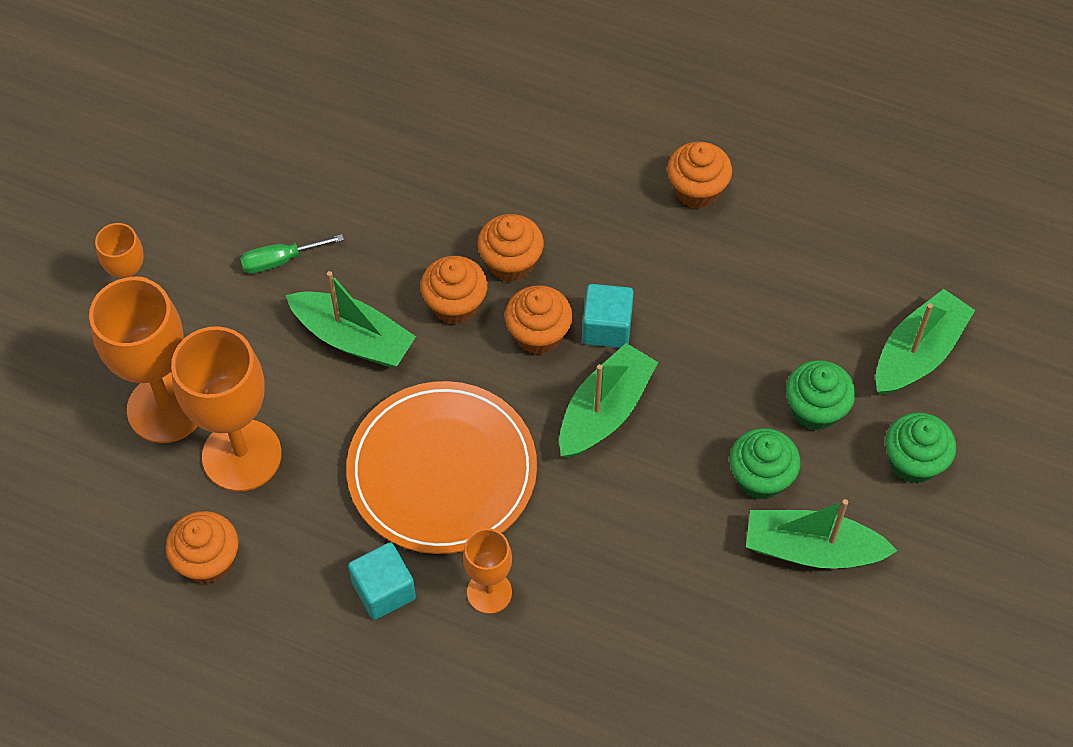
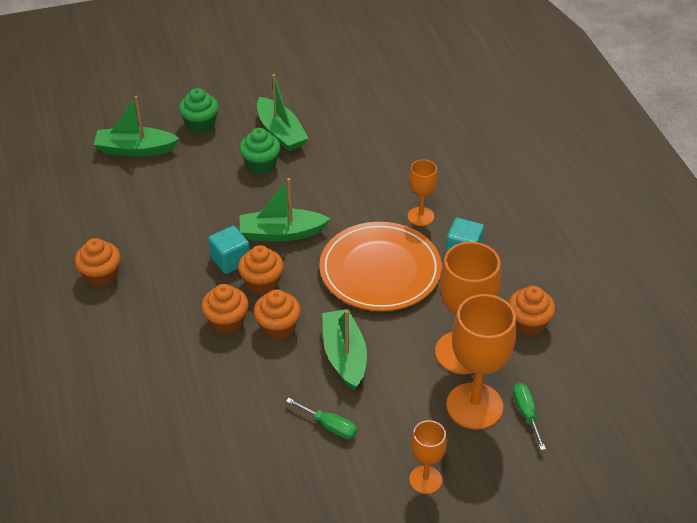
camera: 130 degrees left, 15 degrees down
(106, 448) = (526, 414): none -> green screwdriver
(815, 409) = (203, 166): green cupcake -> none

